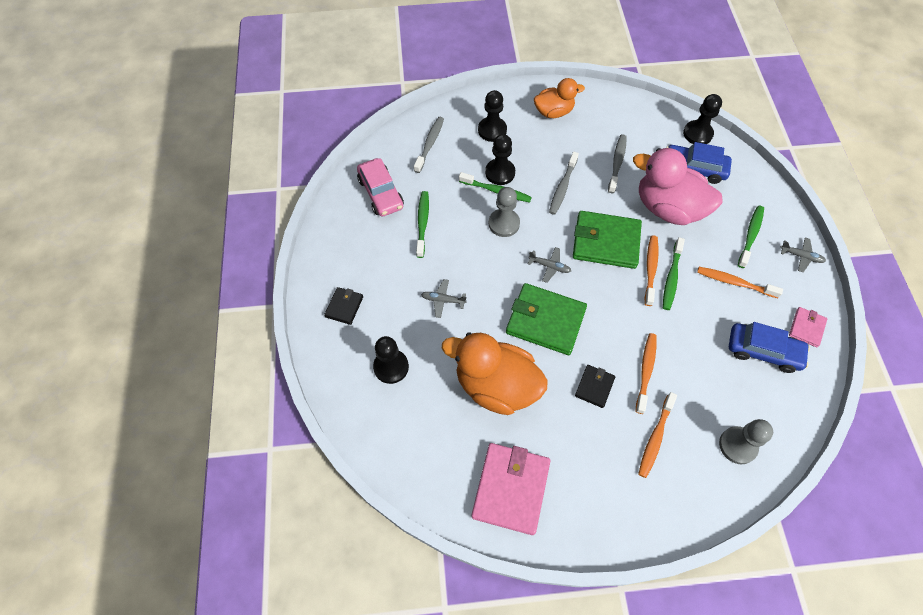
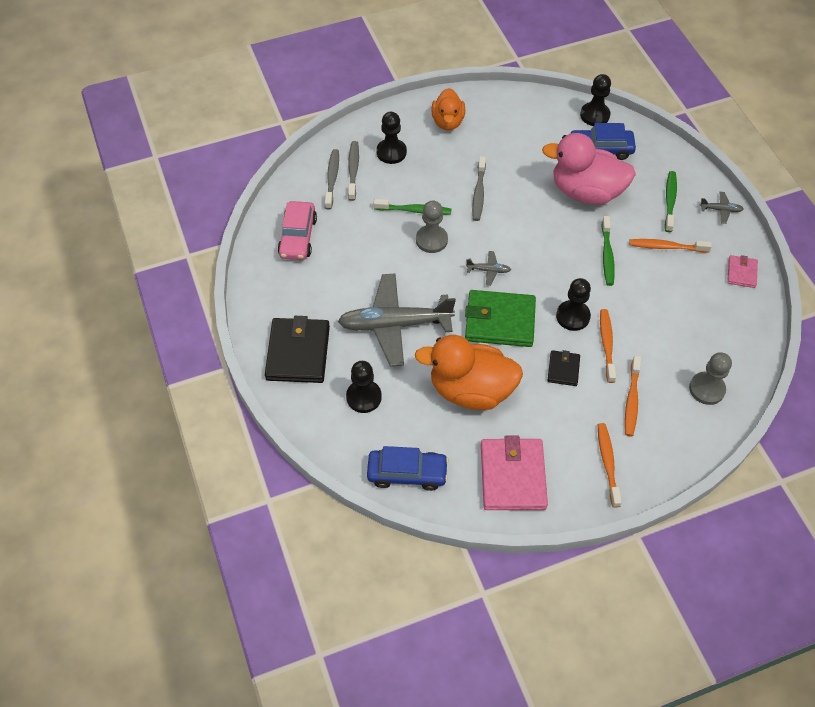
camera: 15 degrees left, 5 degrees down
(344, 307) = (298, 353): black wallet -> black wallet, size x1.97
(381, 193) = (298, 237): pink car -> pink car turned 45 degrees clockwise
(422, 223) = (350, 257): green toothbrush -> none
(443, 300) = (394, 324): grey plane -> grey plane, size x2.48
(500, 173) = (412, 192): black pawn -> black pawn (573, 316)
(553, 112) = (448, 122): orange duck -> orange duck turned 120 degrees clockwise
(606, 242) = (536, 236): green wallet -> none
(617, 163) = (525, 159): grey toothbrush -> grey toothbrush (353, 170)
(650, 269) = (585, 252): orange toothbrush -> orange toothbrush (607, 463)
(763, 351) = (708, 302): blue car -> blue car (407, 473)

